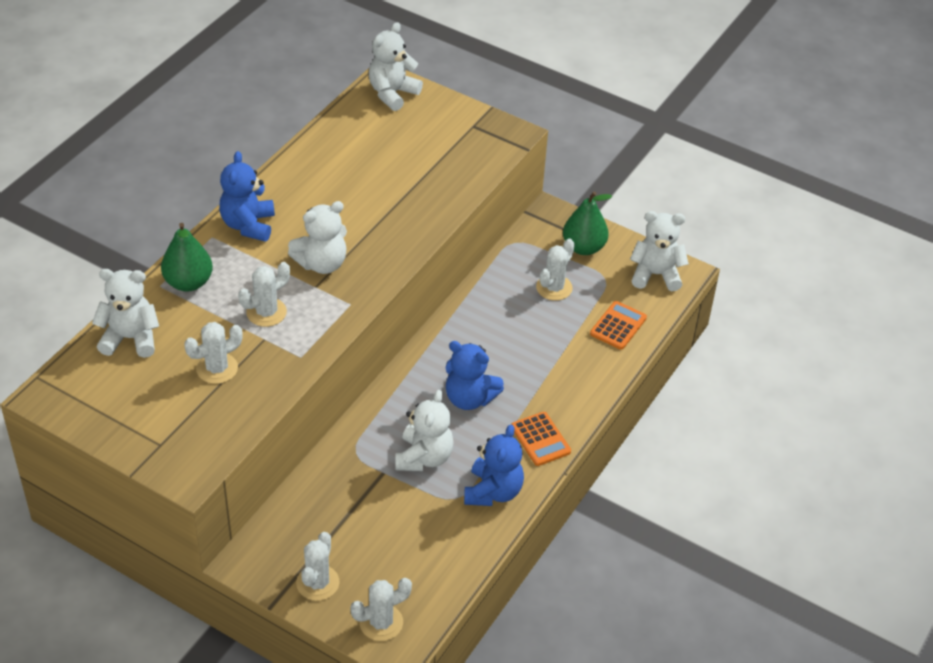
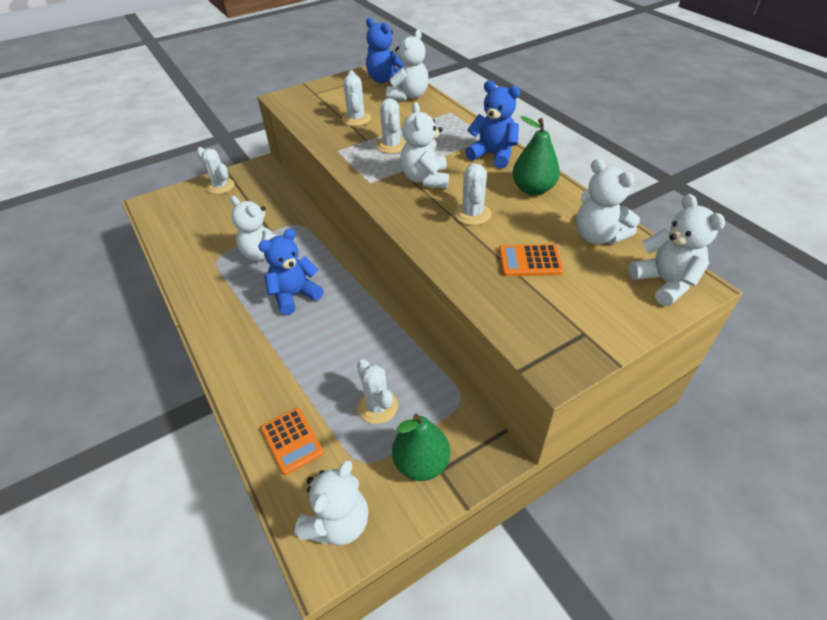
camera: 120 degrees right, 0 degrees up
(188, 282) = (445, 122): green pear -> green pear (533, 189)
(352, 133) = (598, 236): none -> white teddy bear
(381, 622) = (170, 202): white cactus -> white cactus (472, 214)
(493, 492) = (203, 278): blue teddy bear -> blue teddy bear (385, 80)
(540, 439) = (220, 323): orange calculator -> orange calculator (529, 261)

